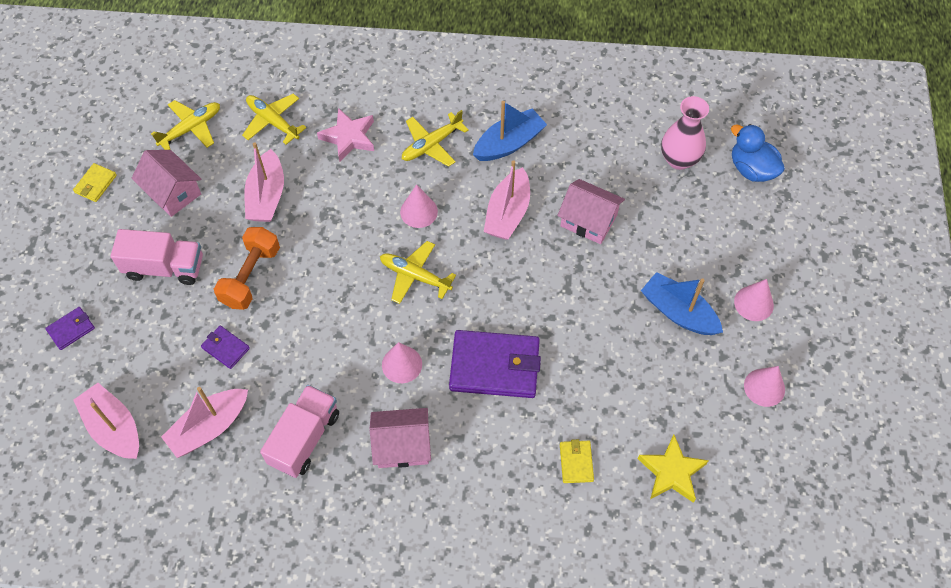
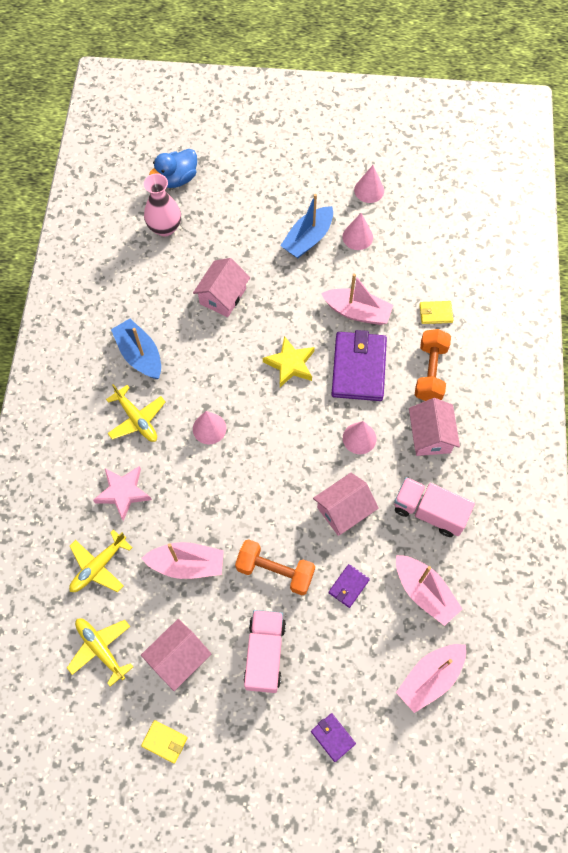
camera: 90 degrees left, 5 degrees up
(314, 345) = (344, 510): none -> pink house
(415, 276) = (275, 430): yellow plane -> none
(490, 450) = (430, 372): none -> orange dumbbell
(507, 213) = (213, 357): pink boat -> pink boat (357, 312)
(671, 472) = (438, 253): yellow star -> yellow star (290, 364)
(753, 303) = (300, 190): pink cone -> pink cone (357, 237)

